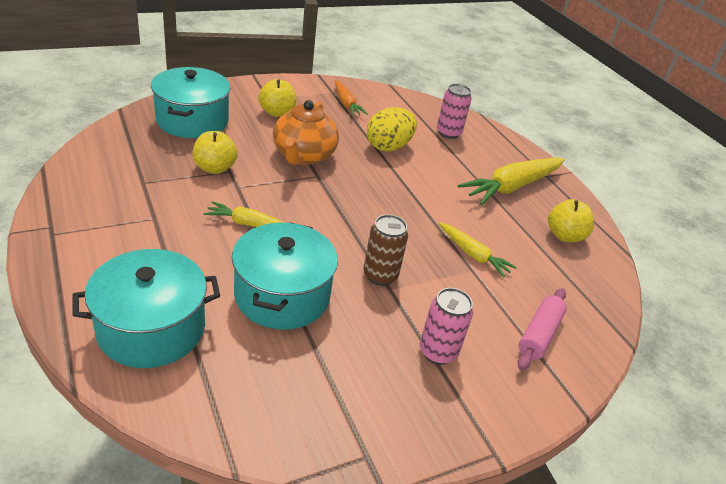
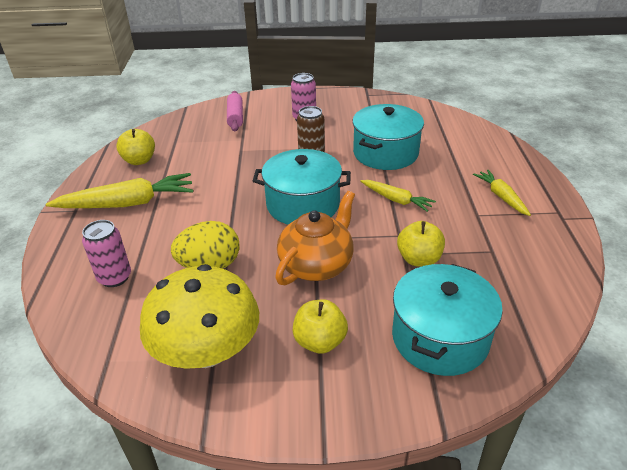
camera: 150 degrees left, 0 degrees up
(151, 328) = (471, 148): turquoise pot -> turquoise pot (303, 204)
(346, 103) = (207, 351): orange carrot -> yellow mushroom
(473, 254) = (230, 158): yellow carrot -> yellow carrot (501, 197)
(539, 334) = (235, 117): pink rolling pin -> pink rolling pin turned 60 degrees counterclockwise

